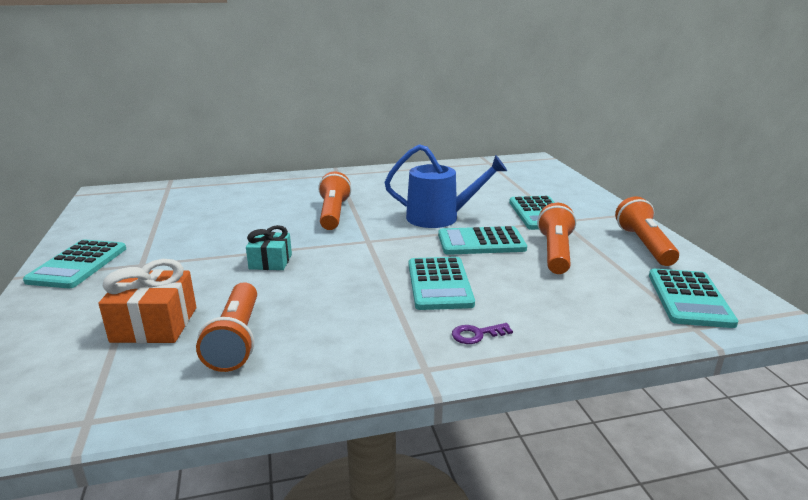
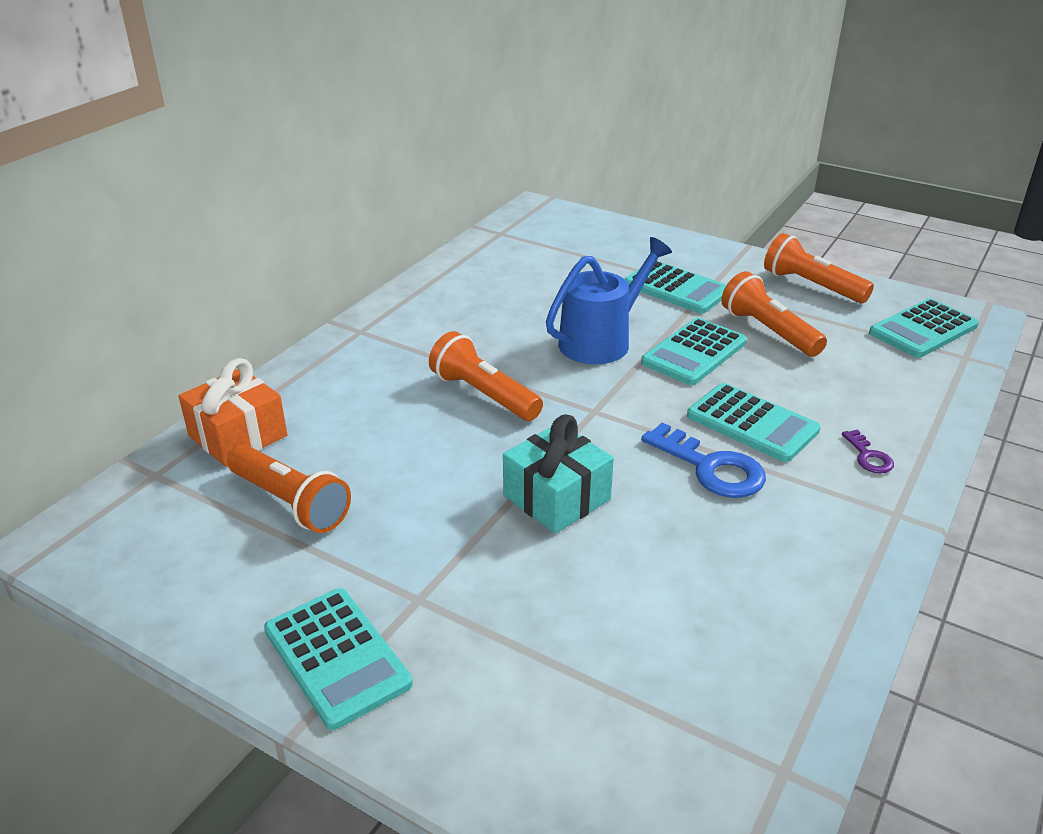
camera: 45 degrees left, 10 degrees up
(155, 324) = (614, 647): orange gift -> orange gift (238, 436)
(236, 339) = (719, 600): orange flashlight -> orange flashlight (290, 502)
(270, 262) = (557, 497): turquoise gift -> turquoise gift, size x1.51
(368, 289) = (711, 468): none -> blue key
(476, 334) = (868, 456): purple key -> purple key turned 45 degrees counterclockwise
(689, 298) = (923, 329): turquoise calculator -> turquoise calculator turned 90 degrees clockwise

